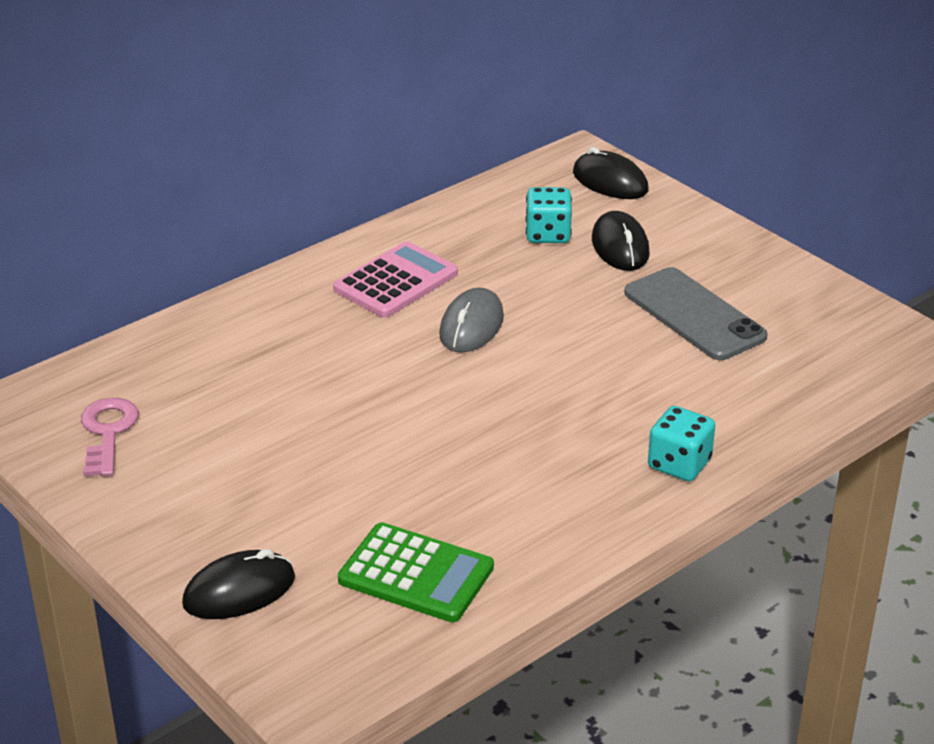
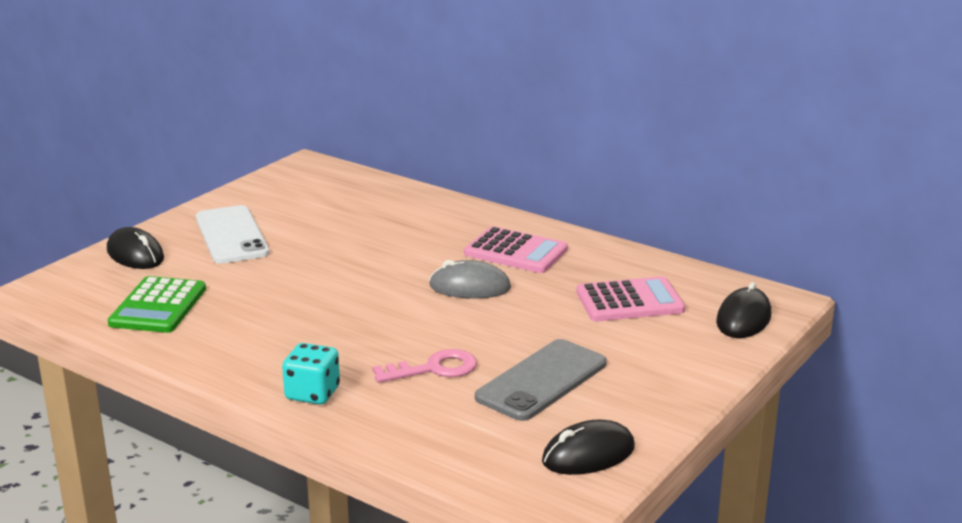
camera: 75 degrees right, 10 degrees down
(108, 432) = (289, 193): pink key -> pink key (434, 369)
(224, 495) = (231, 235): none -> white phone
(548, 234) = (629, 301): turquoise dice -> pink calculator
(620, 247) = (633, 335): black mouse -> black mouse (588, 454)

